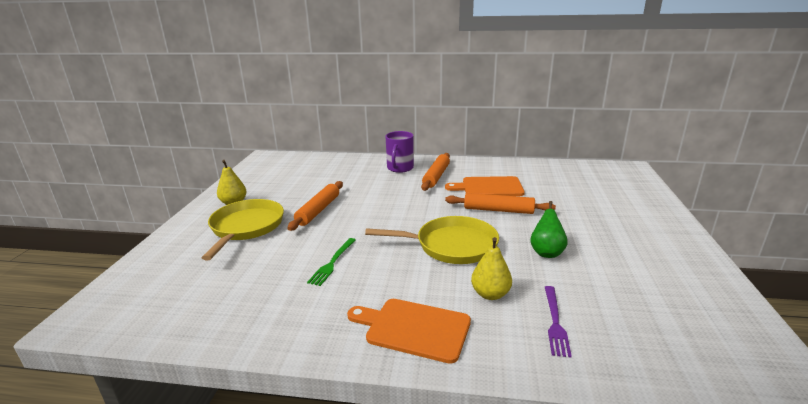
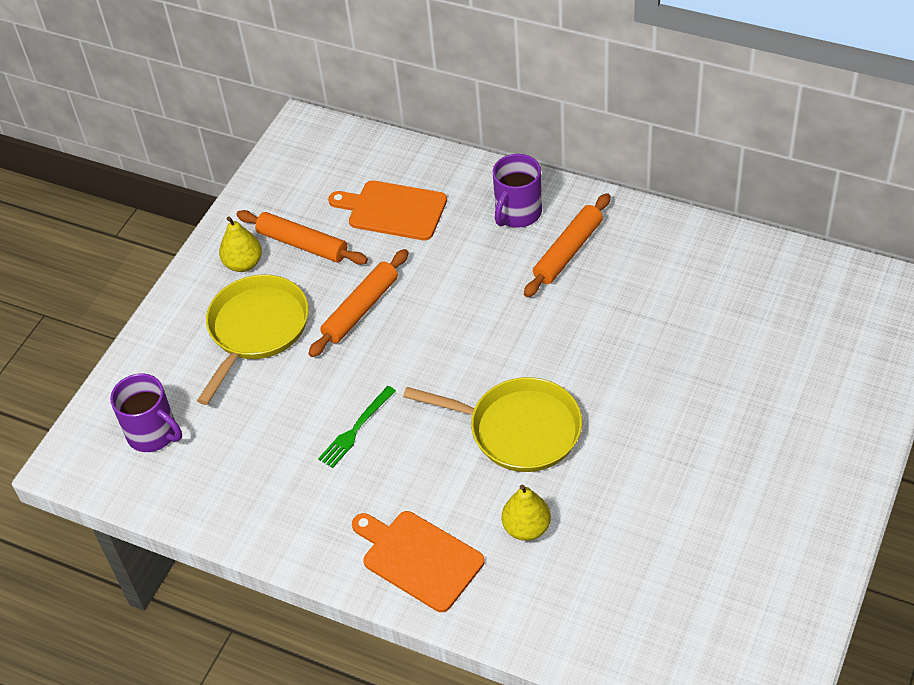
camera: 20 degrees right, 25 degrees up
(163, 290) = (153, 434): none -> purple mug
(489, 187) = (638, 302): orange cutting board -> orange cutting board (393, 210)
(498, 210) = (622, 365): orange rolling pin -> orange rolling pin (302, 244)
(546, 252) = (637, 472): green pear -> none
(555, 322) = (578, 586): purple fork -> none

